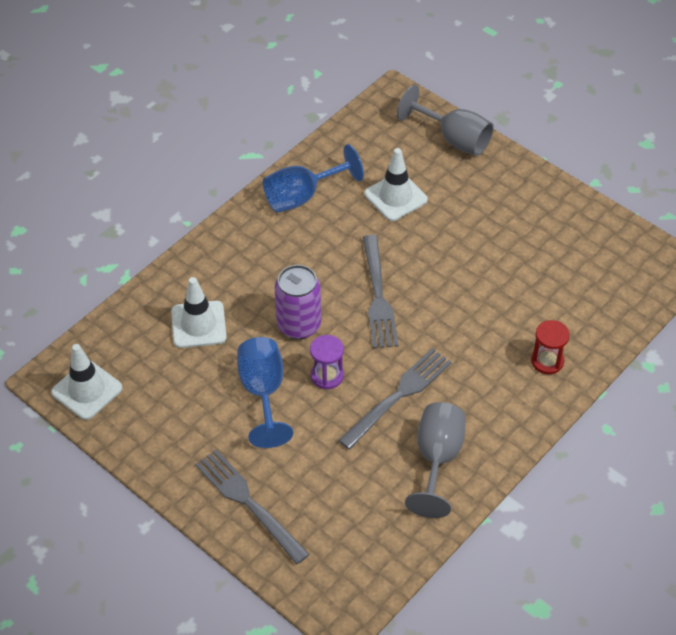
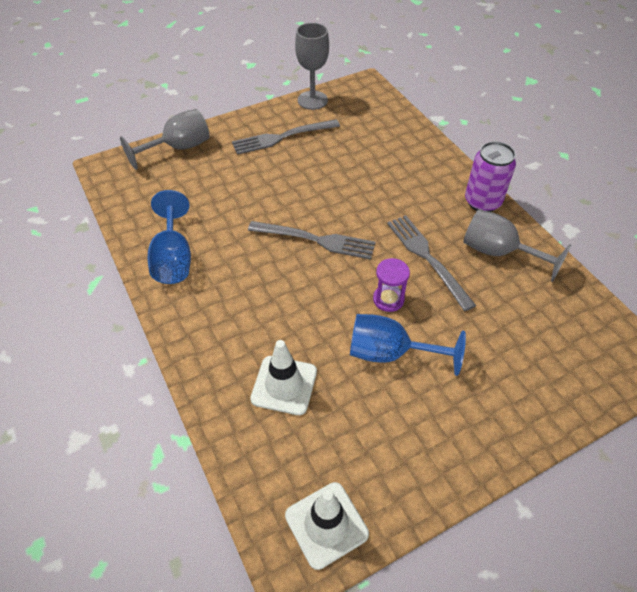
camera: 70 degrees left, 0 degrees up
(248, 503) = (516, 402): grey fork -> grey fork (281, 137)
(299, 325) = (322, 303): purple can -> purple can (482, 202)
(395, 197) = (215, 198): white traffic cone -> none
(547, 361) = (424, 165): red hourglass -> none
(607, 223) = (312, 100): none -> grey goblet

